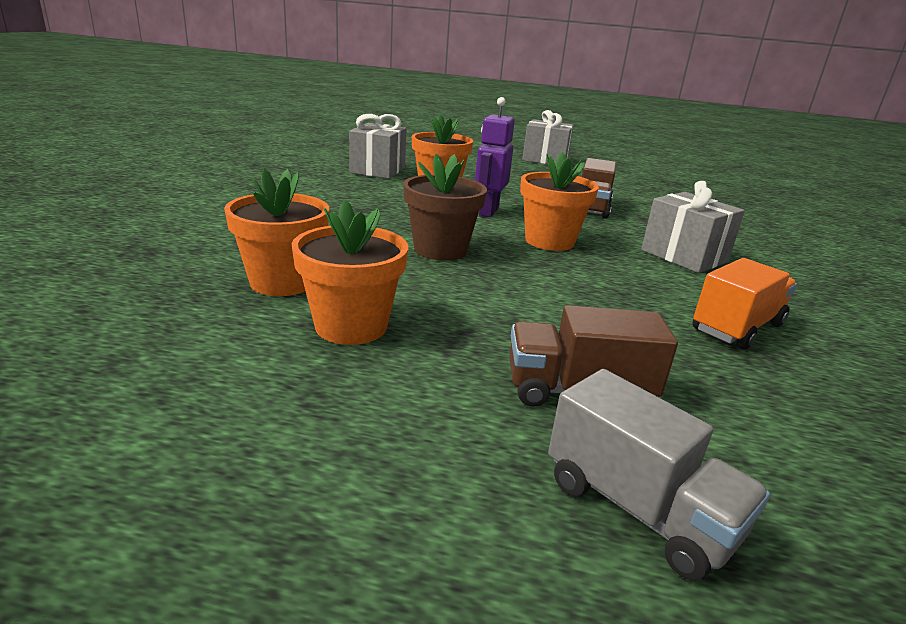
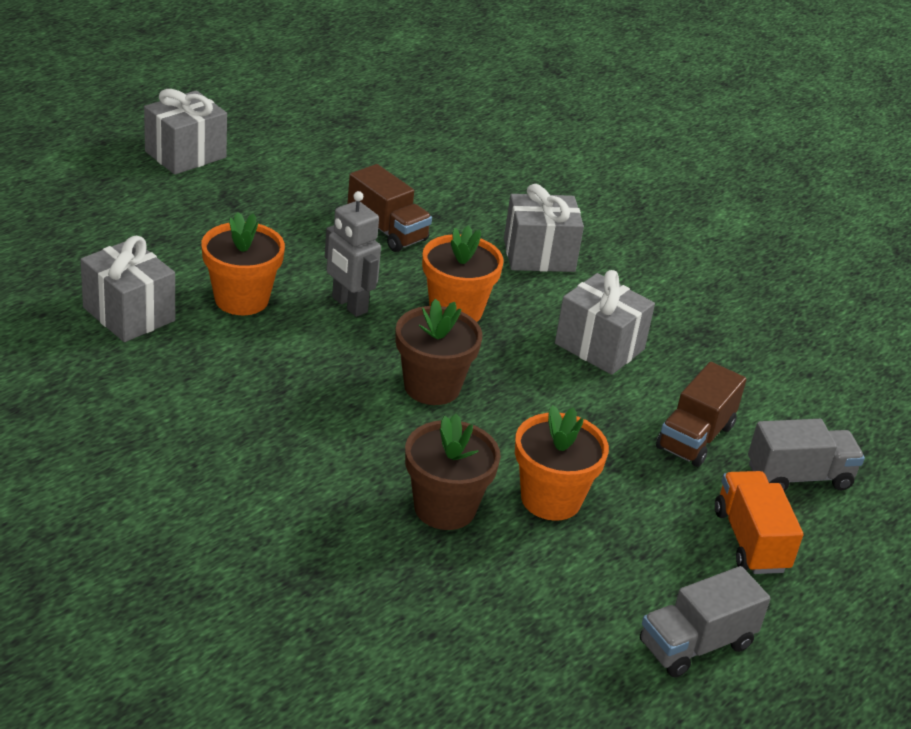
camera: 60 degrees left, 10 degrees up
(136, 497) = (696, 644): none -> grey truck
(282, 282) = (445, 508): orange flower pot -> brown flower pot
(488, 211) = (349, 305): purple robot -> grey robot
(622, 304) = (599, 346): none -> grey gift
(737, 327) = (665, 317): orange truck -> orange truck (750, 540)

